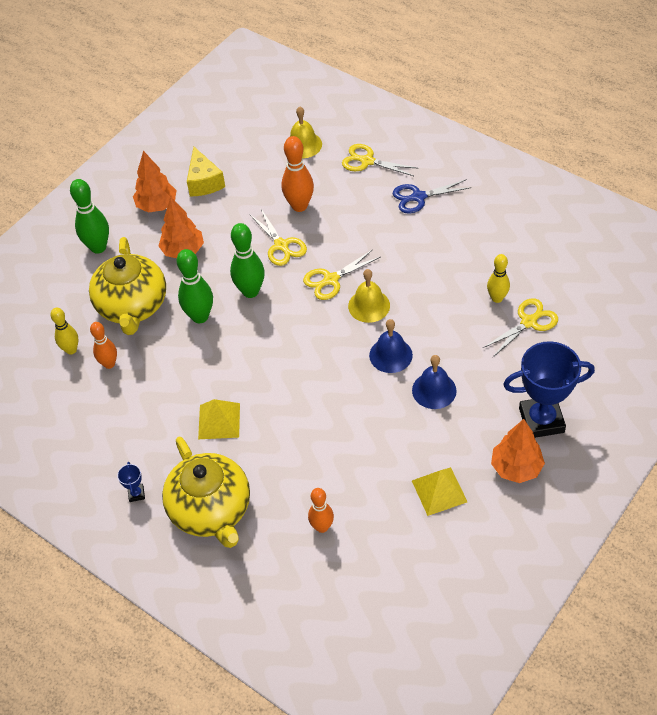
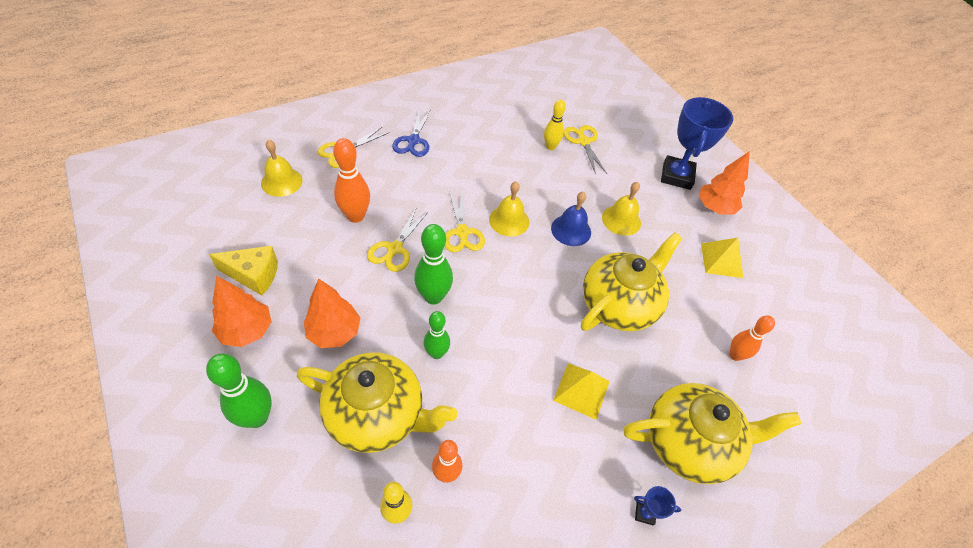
camera: 75 degrees left, 0 degrees up
(200, 316) = (436, 353): green bowling pin -> green bowling pin, size x0.66
(282, 246) = (394, 249): yellow scissors -> yellow scissors turned 120 degrees clockwise
(324, 420) = (619, 304): none -> yellow teapot
(434, 390) = (621, 220): blue bell -> yellow bell

